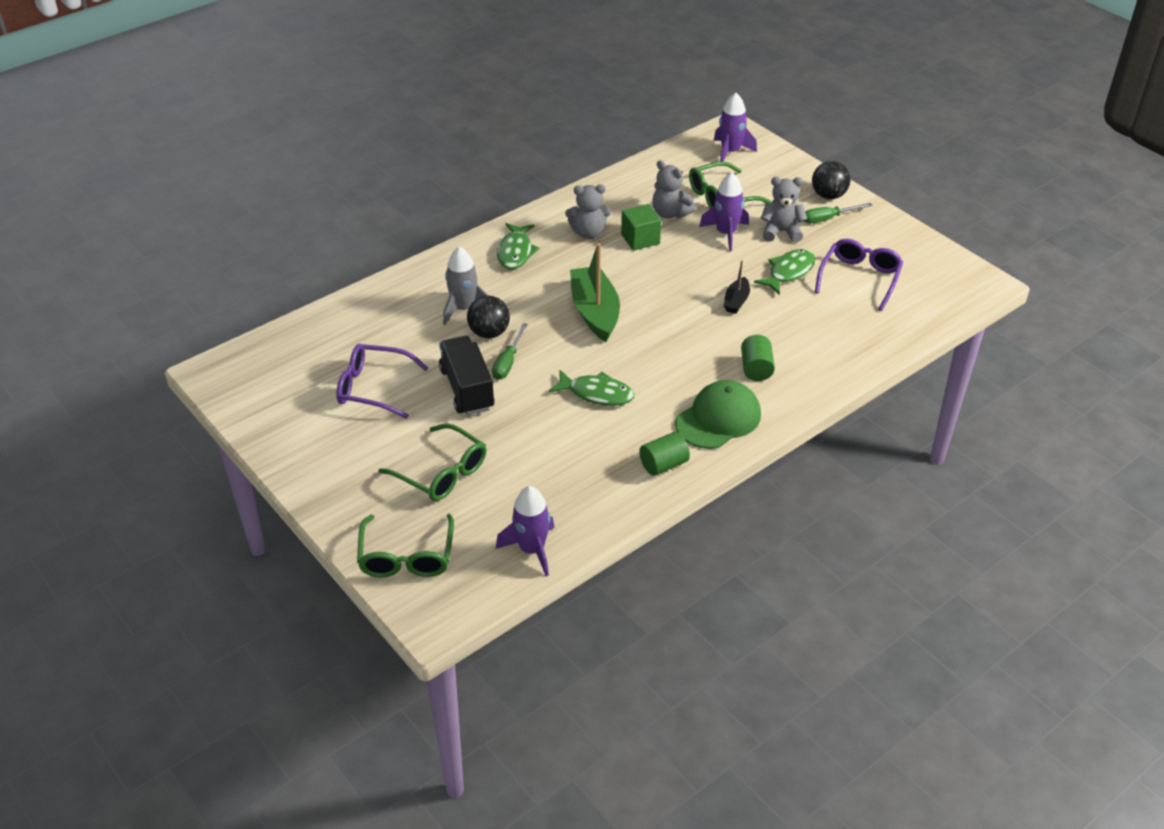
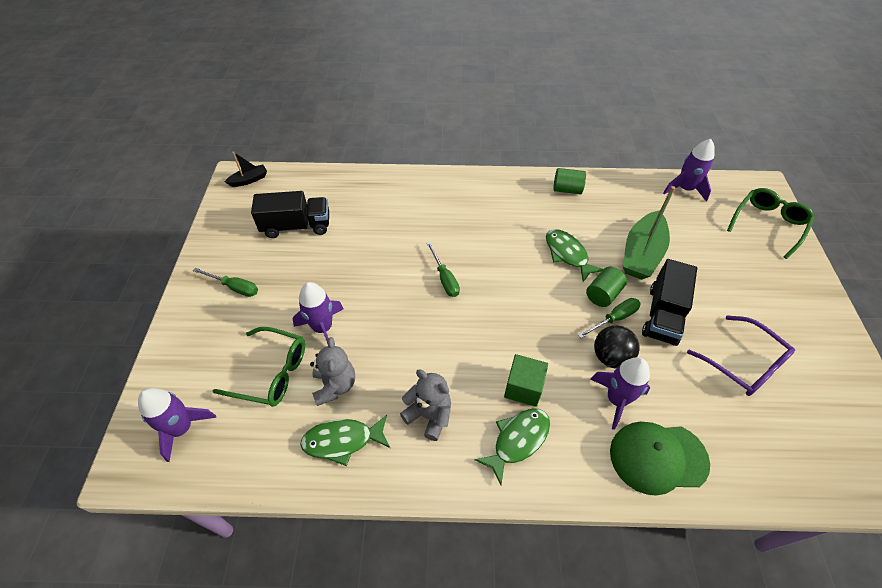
camera: 140 degrees left, 10 degrees up
(441, 472) = (718, 262): green glasses -> none
(464, 309) = (616, 399): grey rocket -> purple rocket
(595, 312) = (507, 321): green boat -> green boat (641, 254)
(640, 239) = (394, 373): green cube -> green cube (523, 388)
(681, 312) = (444, 278): none -> green screwdriver
(718, 418) = (506, 195): green cap -> green cap (658, 457)
(736, 301) = (396, 262): black boat -> black boat (249, 180)
(756, 369) = (447, 209): green cylinder -> green cylinder (603, 294)
(781, 232) = (283, 299): grey teddy bear -> none
(788, 272) = (331, 261): green fish -> green fish (342, 441)
(828, 196) = (197, 309): black ball -> none
(859, 278) = (296, 226): purple glasses -> black truck

